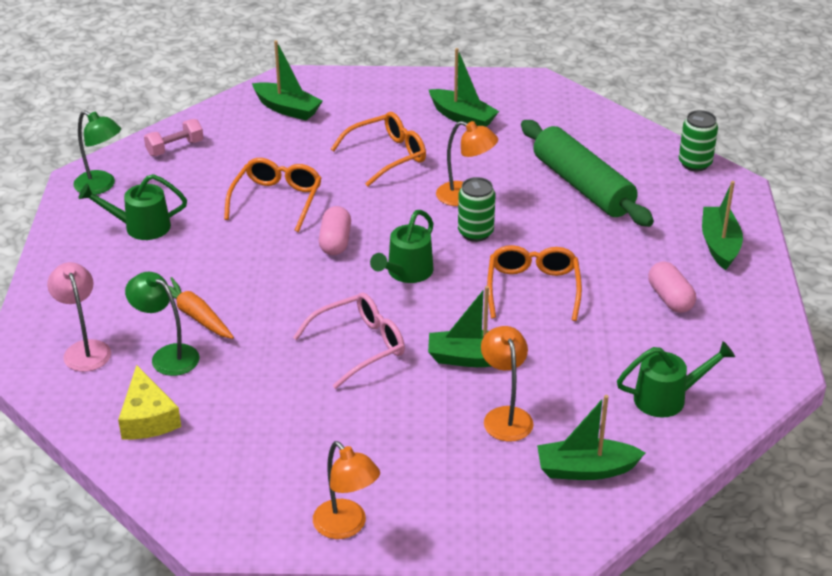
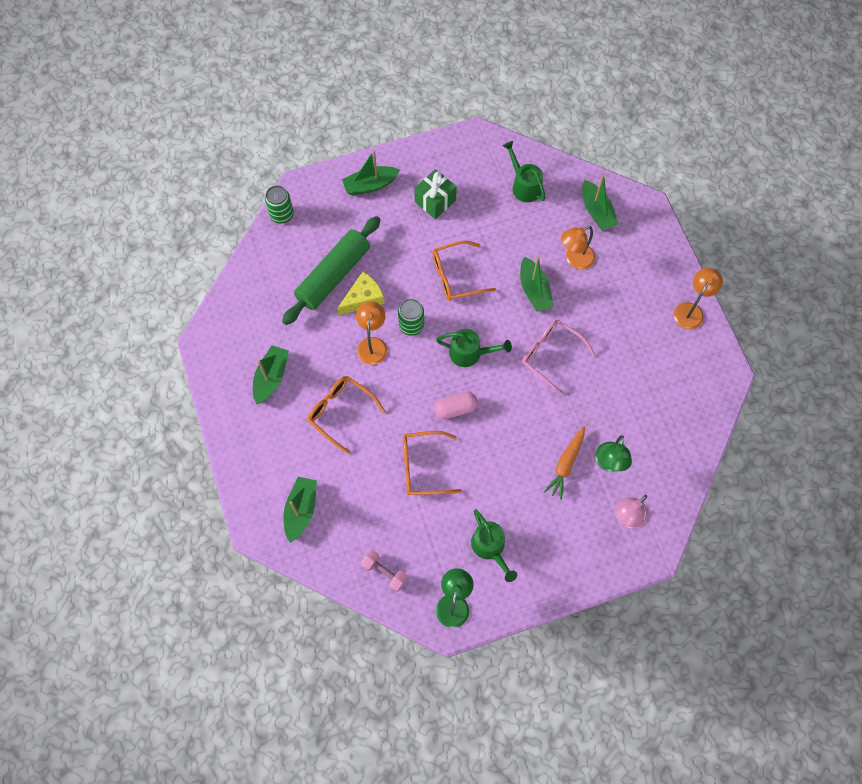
camera: 110 degrees left, 30 degrees up
(148, 417) = (664, 448): yellow cheese -> yellow cheese (363, 298)
(670, 298) = (435, 201): pink capsule -> green gift

